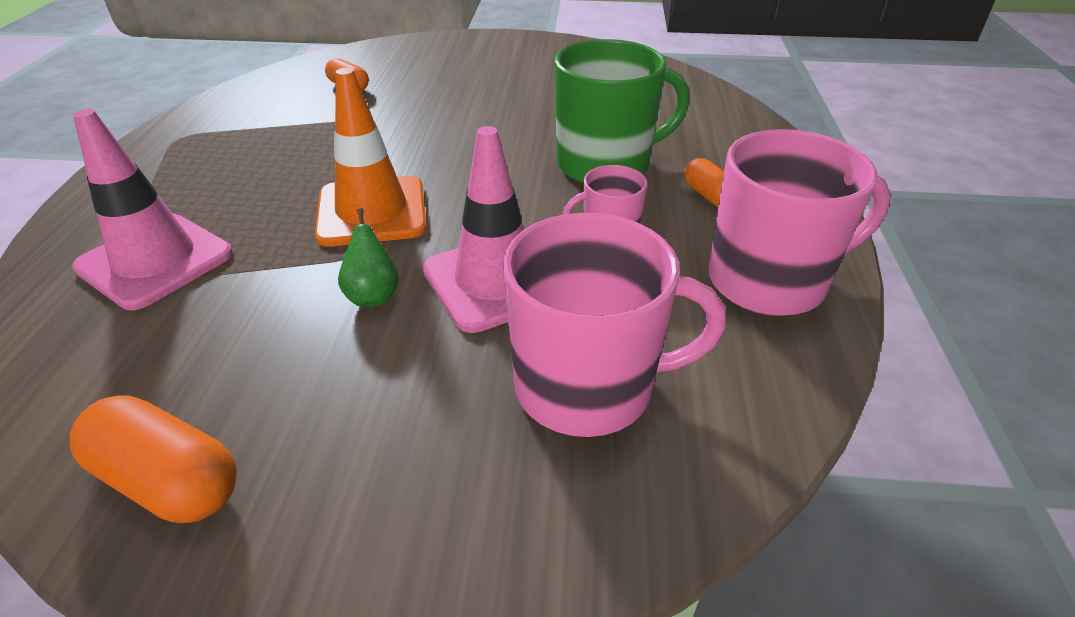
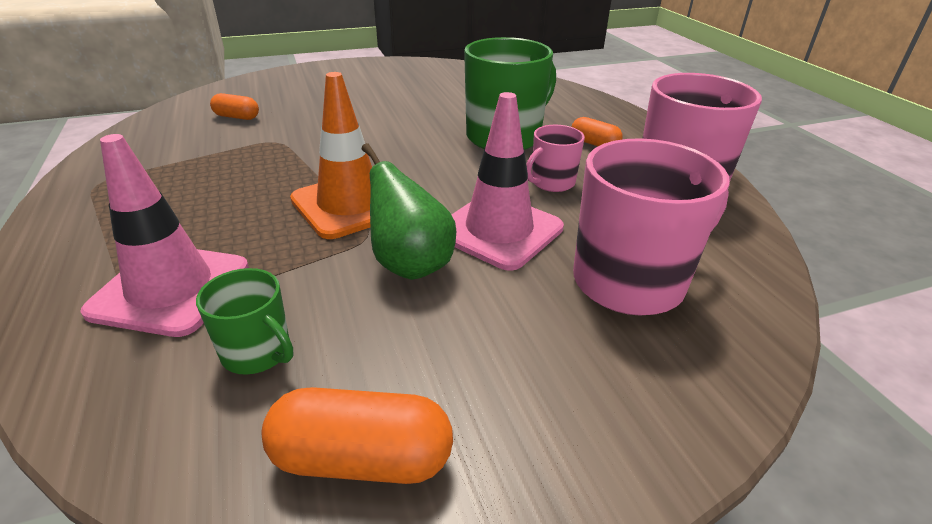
camera: 25 degrees left, 5 degrees down
(171, 346) = (257, 352): none -> green mug
(373, 295) = (410, 264): green pear -> green pear, size x1.60

